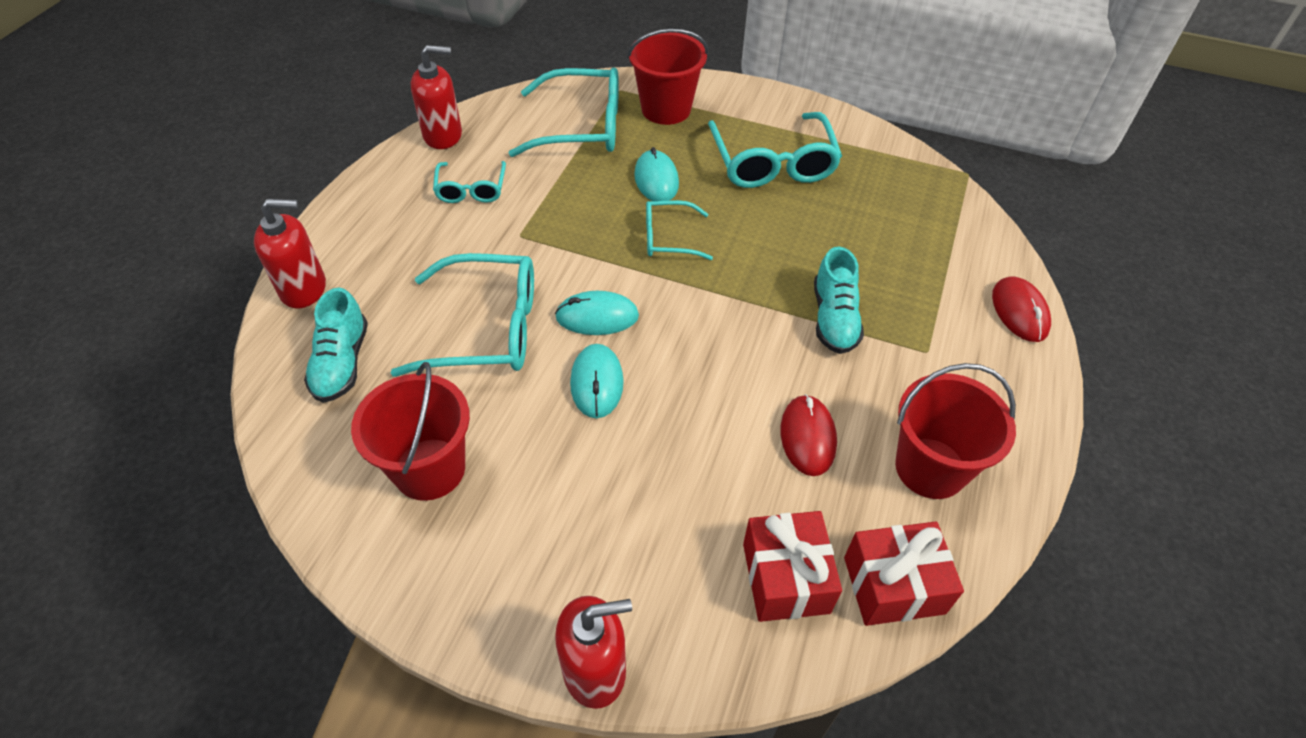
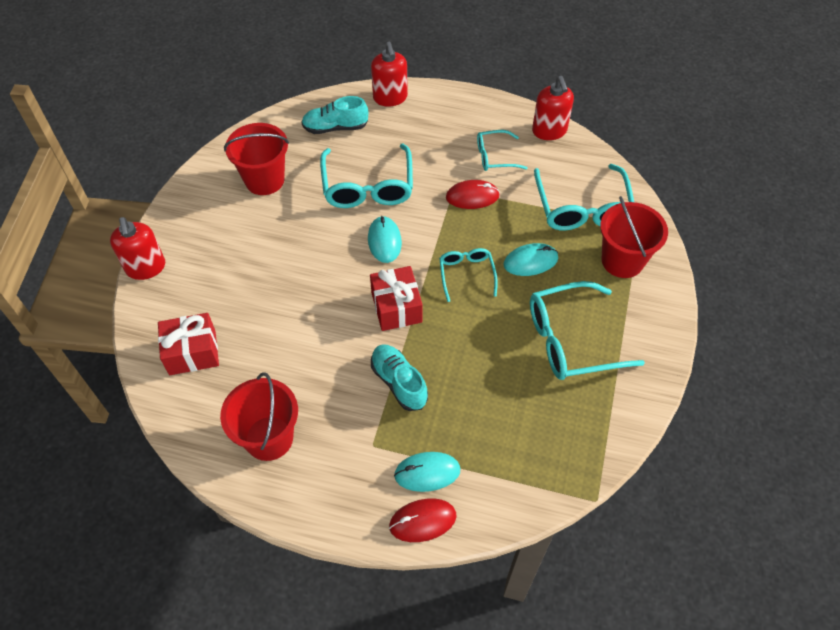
camera: 85 degrees right, 5 degrees up
(597, 383) = (329, 247): turquoise mouse -> turquoise mouse (427, 472)
(807, 437) = (292, 364): red mouse -> red mouse (472, 196)
(834, 318) = (399, 382): turquoise shoe -> turquoise shoe turned 60 degrees clockwise
(893, 585) = (185, 410): red gift -> red gift (396, 307)

